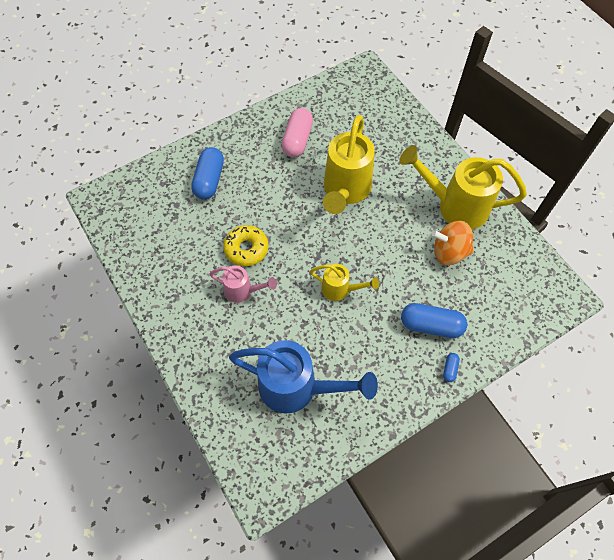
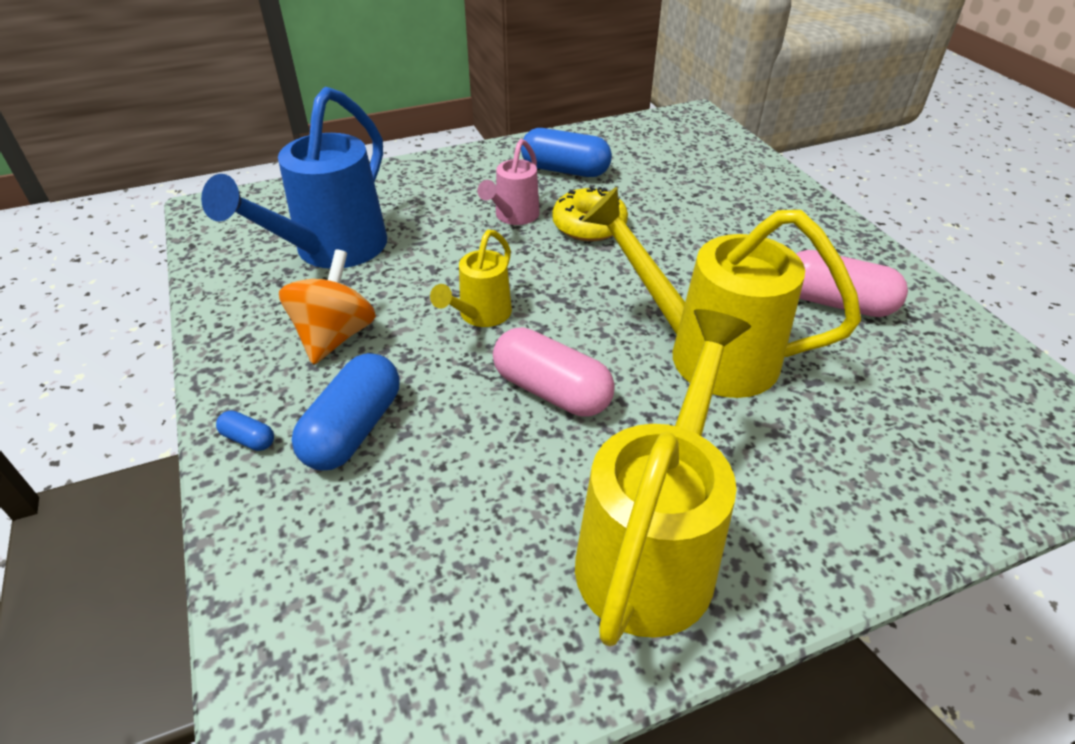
camera: 100 degrees right, 20 degrees down
(209, 180) = (730, 200): blue capsule -> blue capsule (565, 170)
(385, 249) = (551, 391): none -> pink capsule
(449, 252) = (518, 502): orange spinning top -> orange spinning top (335, 336)

